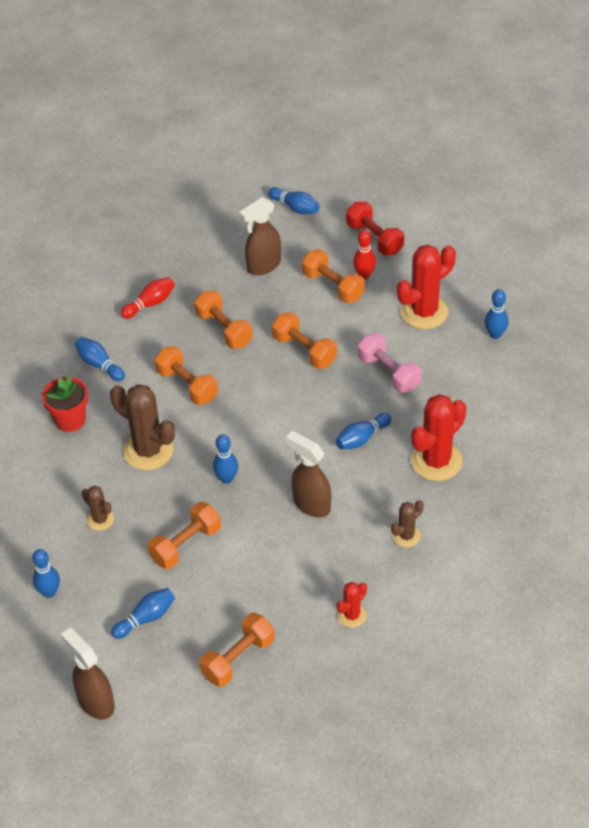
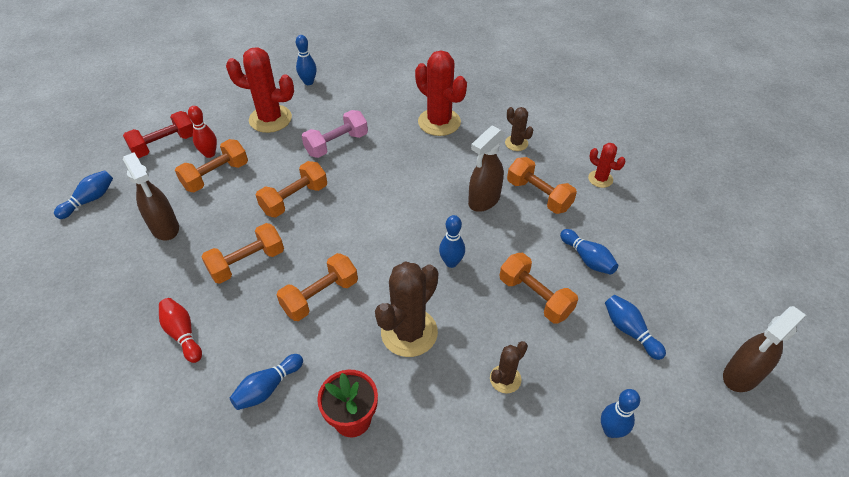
camera: 90 degrees left, 0 degrees up
(238, 658) = (660, 256): orange dumbbell -> orange dumbbell (538, 195)
(362, 438) = (410, 164): blue bowling pin -> blue bowling pin (587, 258)
(424, 312) = (270, 119): red cactus -> red cactus turned 45 degrees counterclockwise

